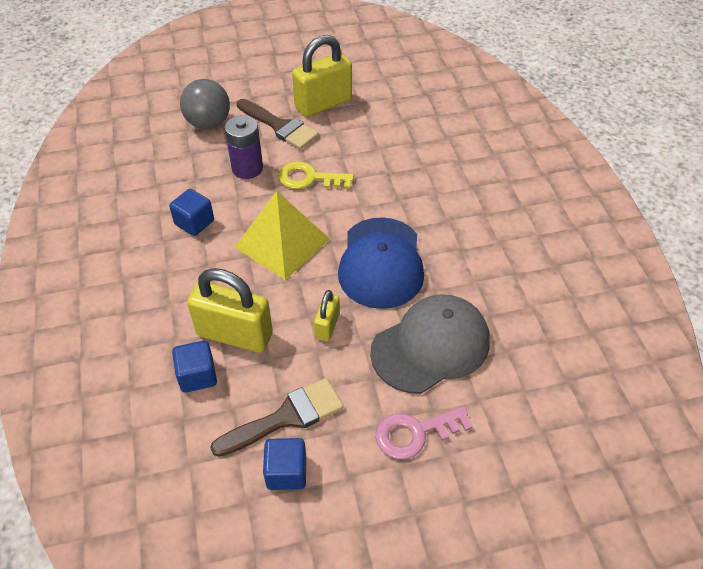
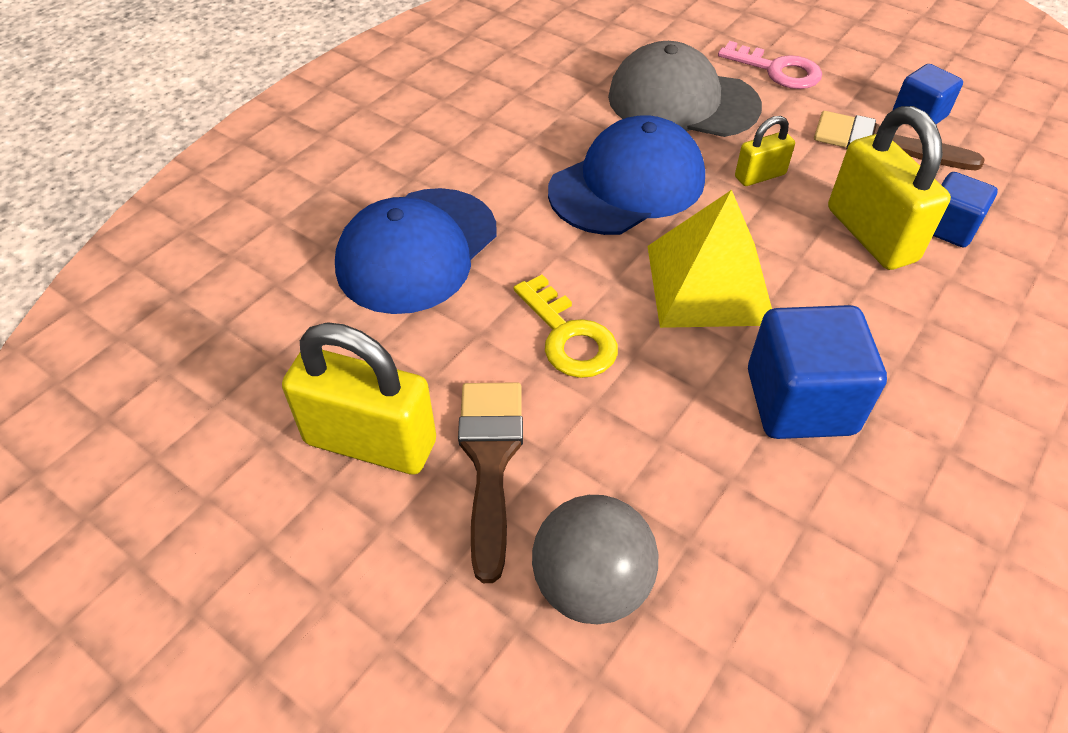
camera: 130 degrees left, 0 degrees up
(194, 223) = (800, 402): blue cube -> blue cube, size x1.66
(247, 168) = (631, 426): purple battery -> none
(413, 162) = (417, 250): none -> blue cap

